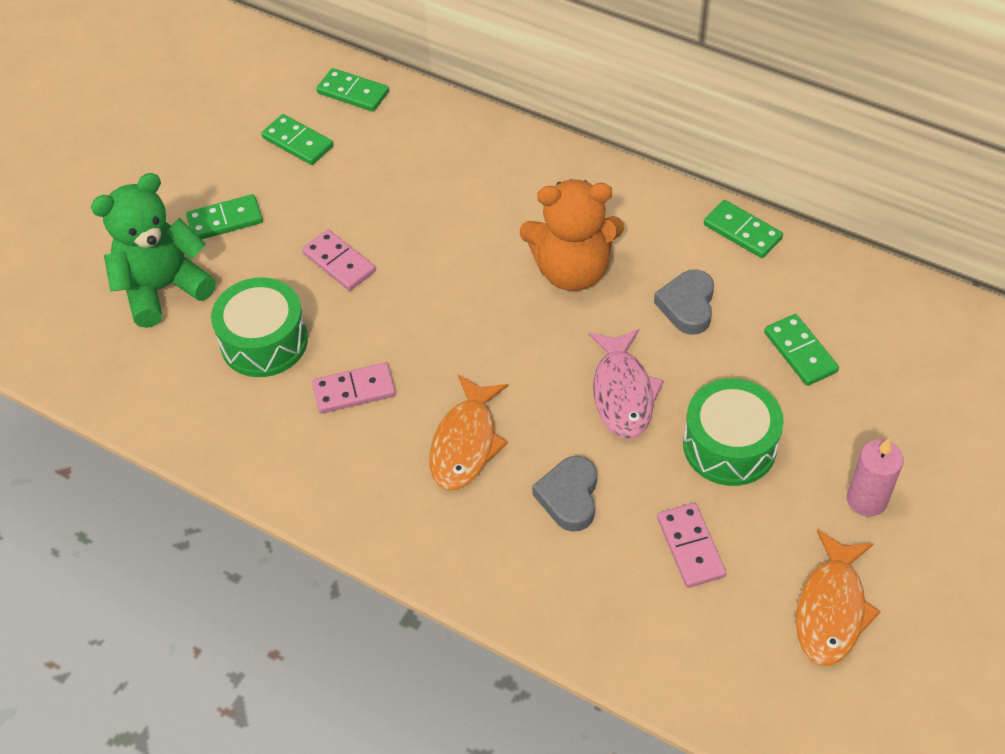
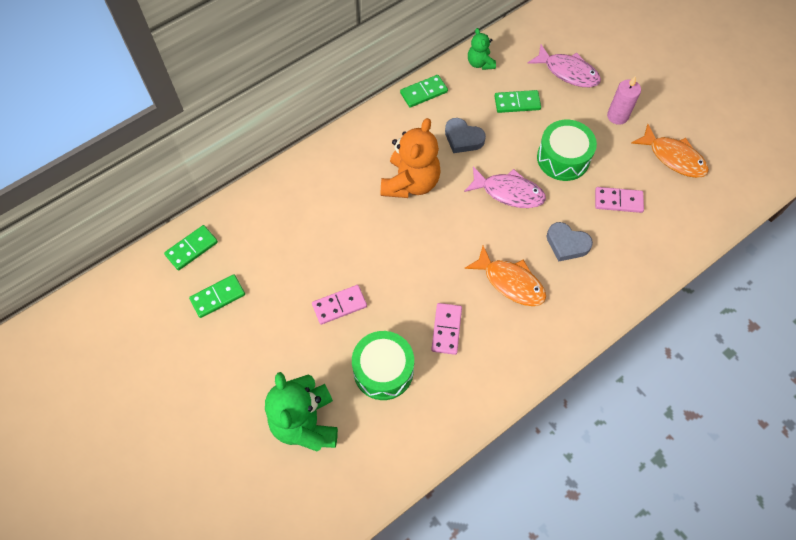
camera: 70 degrees left, 10 degrees up
(225, 220) = (264, 365): green domino -> none
(847, 280) = (480, 63): none -> green teddy bear
(912, 402) = (568, 72): none -> pink fish

